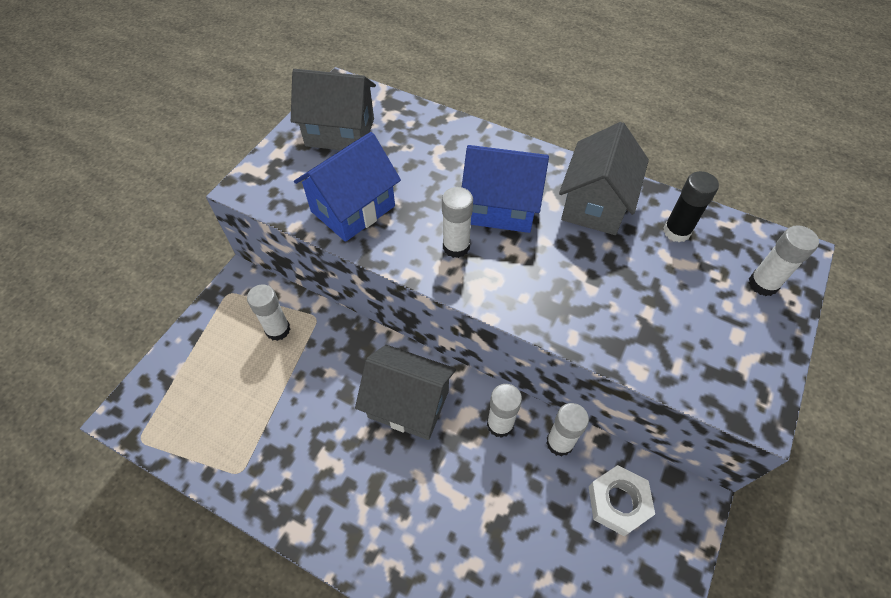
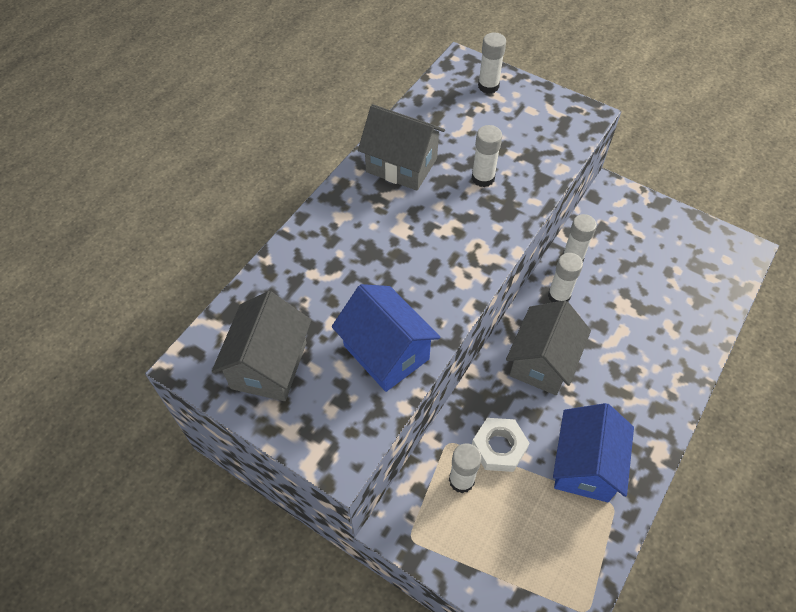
camera: 85 degrees left, 0 degrees up
(456, 246) = (441, 269): white glue stick -> white glue stick (483, 178)
(500, 207) = (398, 231): blue house -> blue house (585, 465)
(618, 502) = (615, 231): white nut -> white nut (499, 447)
(676, 231) = (435, 121): black glue stick -> none

